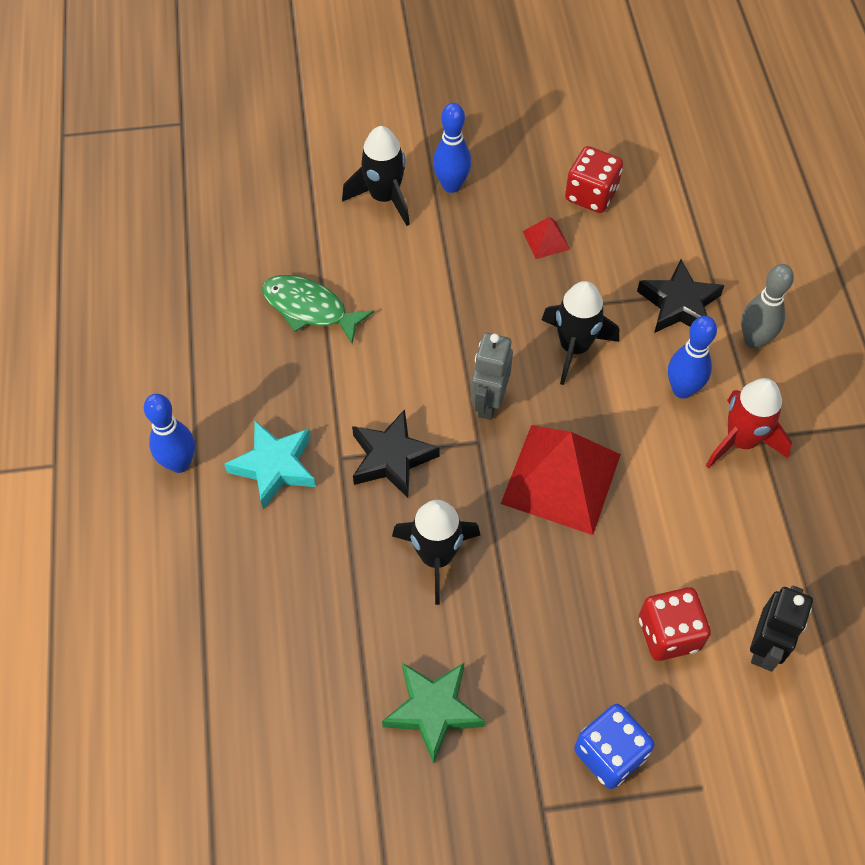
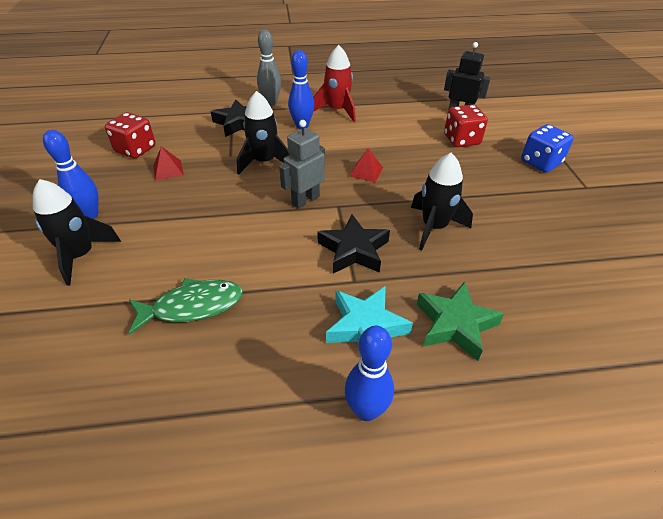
camera: 90 degrees left, 15 degrees down
(309, 309) = (192, 306): green fish -> green fish turned 135 degrees counterclockwise
(433, 710) = (548, 230): green star -> green star (455, 324)
(488, 402) = (305, 200): grey robot -> grey robot turned 120 degrees clockwise
(561, 478) = (366, 171): red pyramid -> red pyramid, size x0.43

